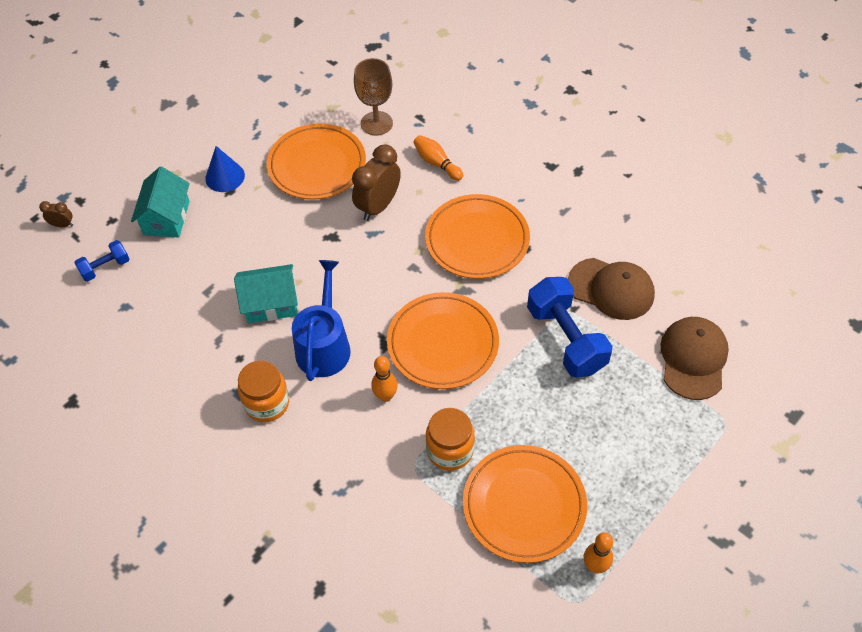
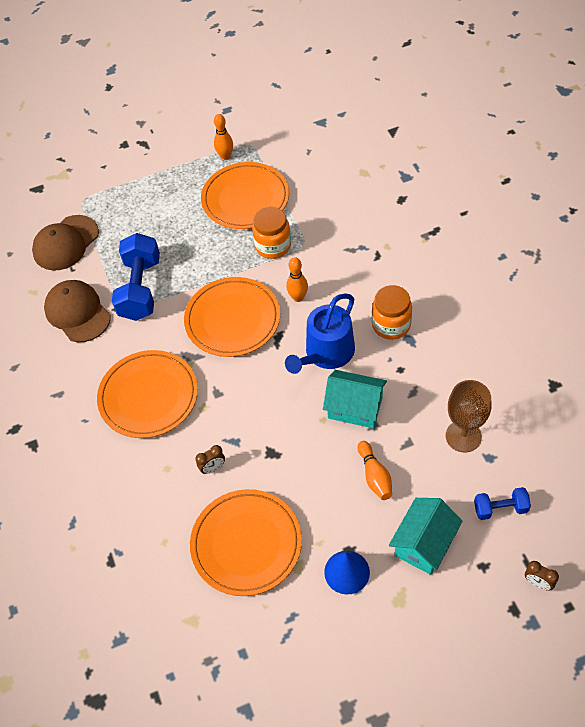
camera: 150 degrees left, 0 degrees up
(376, 123) = (158, 573): brown goblet -> brown goblet (463, 436)
(378, 206) = (213, 468): brown clock -> brown clock, size x0.48
(437, 163) = (130, 494): orange bowling pin -> orange bowling pin (375, 476)

